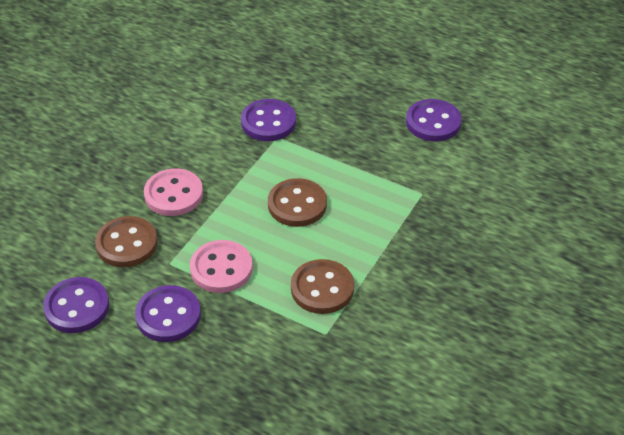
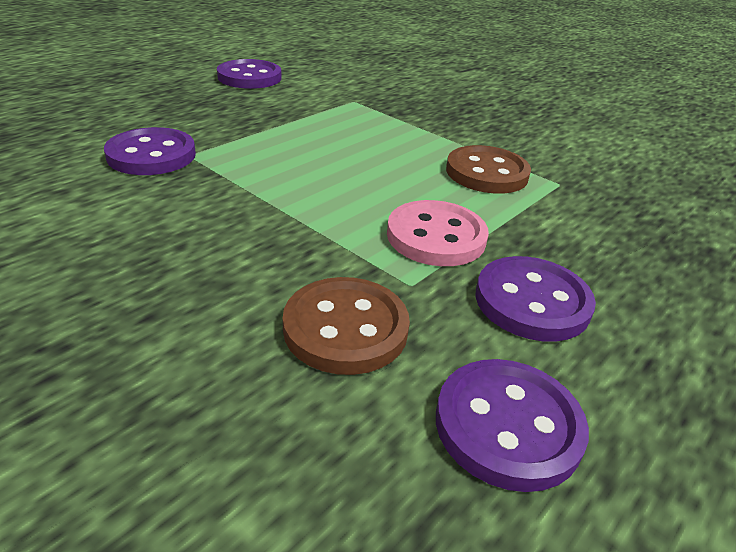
camera: 80 degrees left, 10 degrees down
(173, 194) = (246, 256): pink button -> none
(297, 204) = (333, 163): brown button -> none

